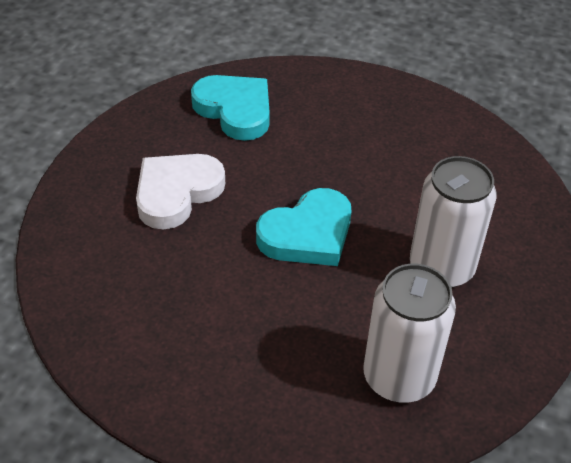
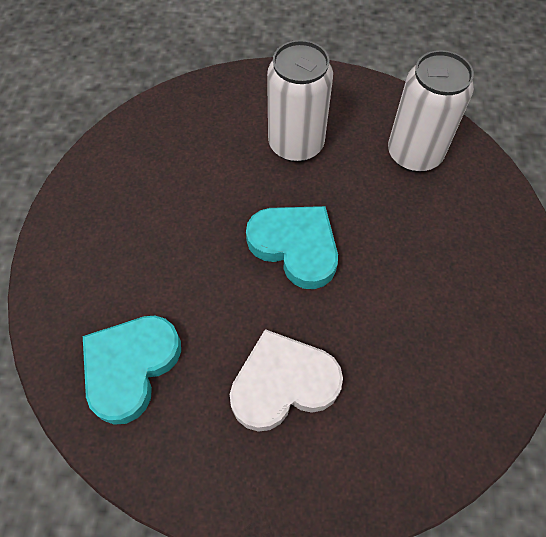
camera: 105 degrees left, 15 degrees up
(177, 193) = (283, 383): white heart -> white heart turned 135 degrees clockwise

